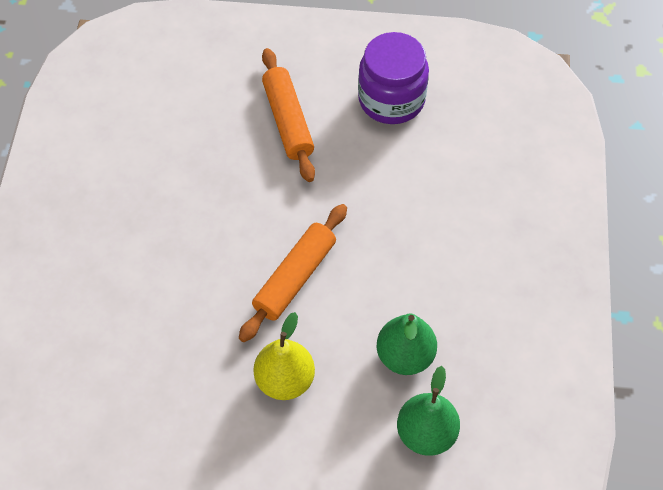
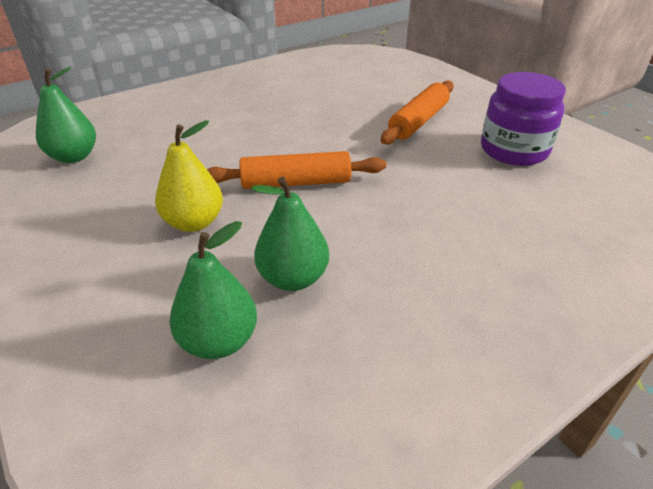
camera: 50 degrees right, 20 degrees down
(84, 422) = (74, 157): none -> green pear

